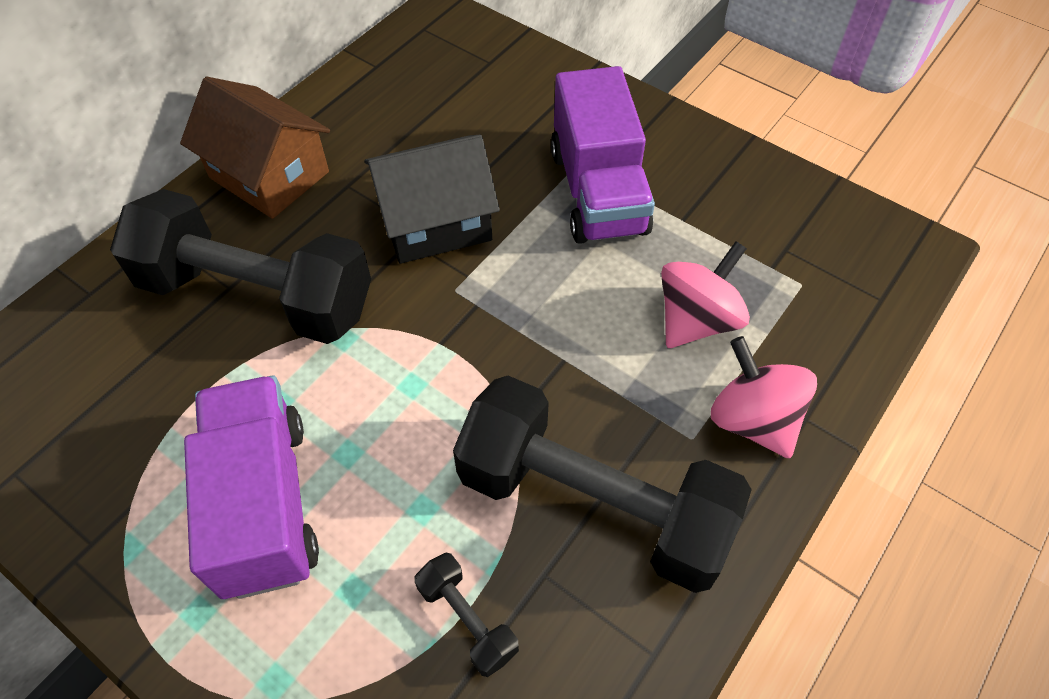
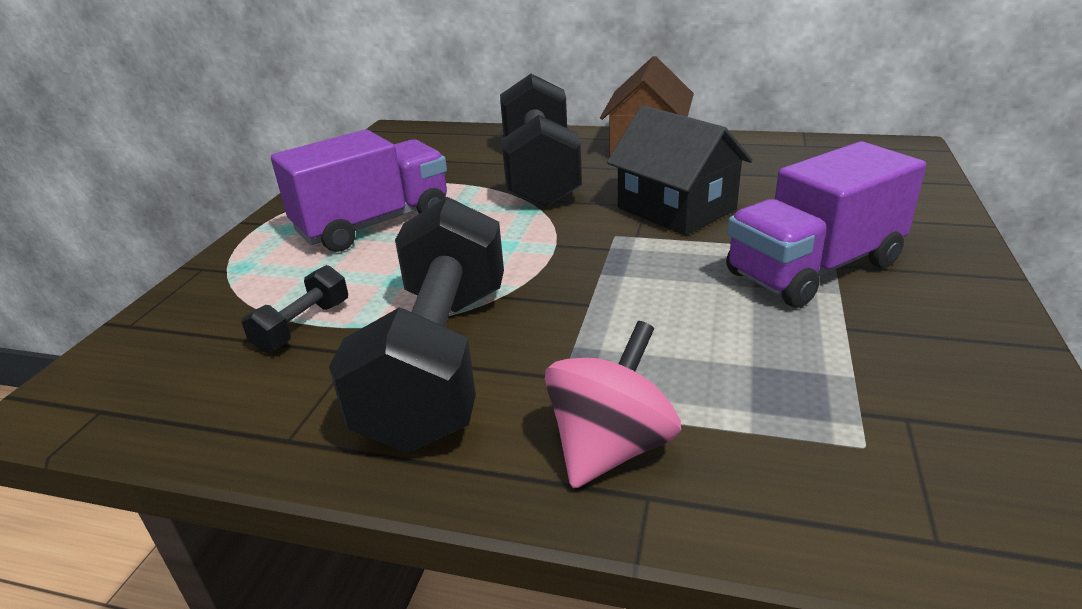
camera: 70 degrees right, 25 degrees down
(696, 320) = (714, 371): pink spinning top -> none

